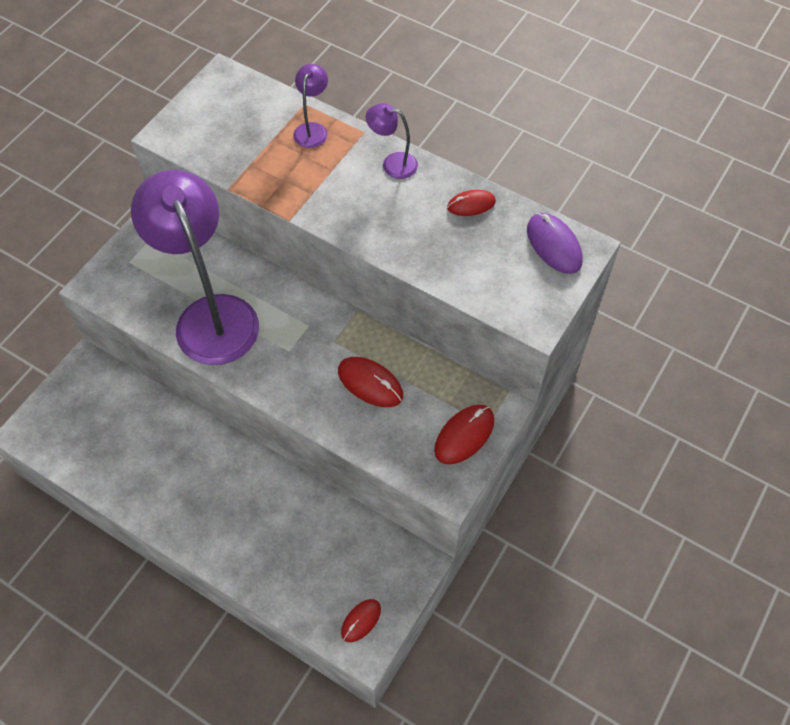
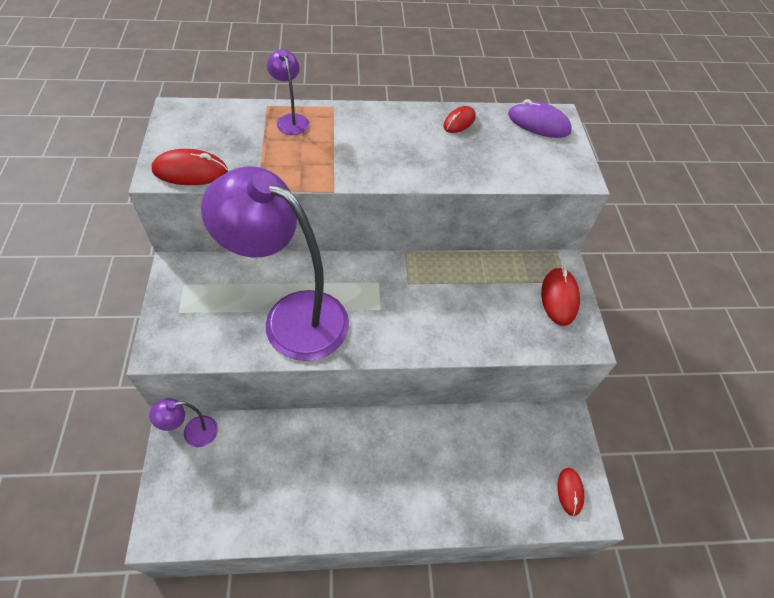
camera: 40 degrees left, 5 degrees down
(370, 383) = (463, 299): red mouse -> red mouse (190, 171)
(392, 163) = (376, 118): purple lamp -> purple lamp (193, 433)

